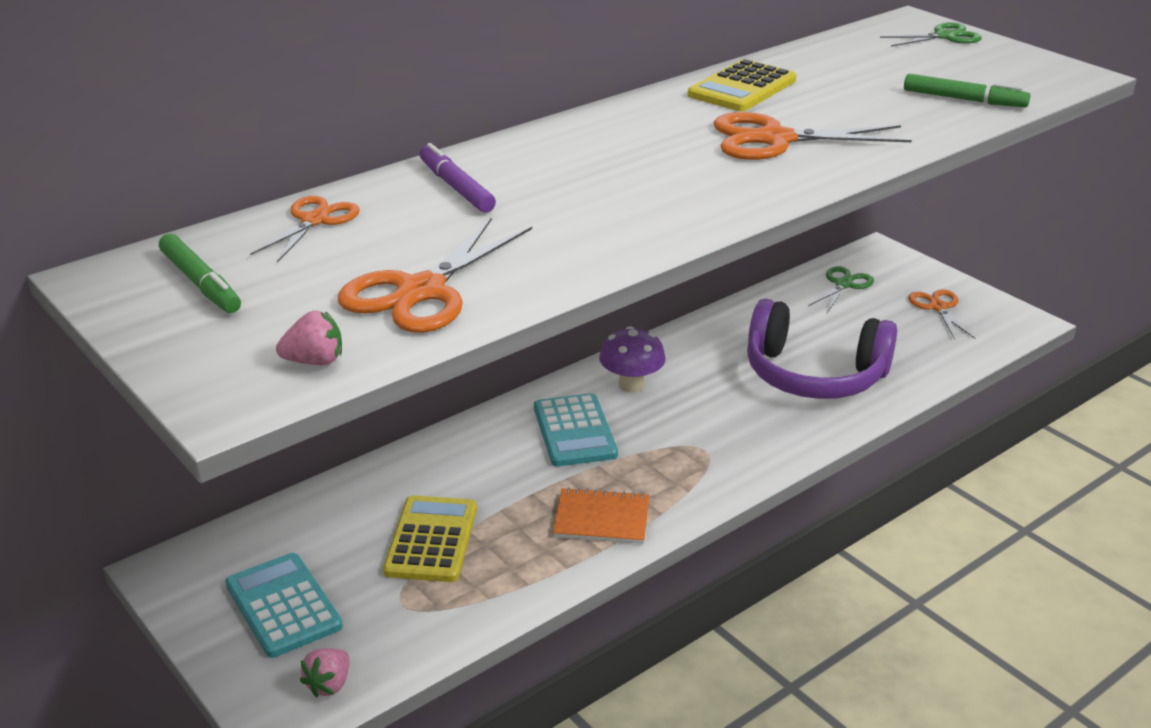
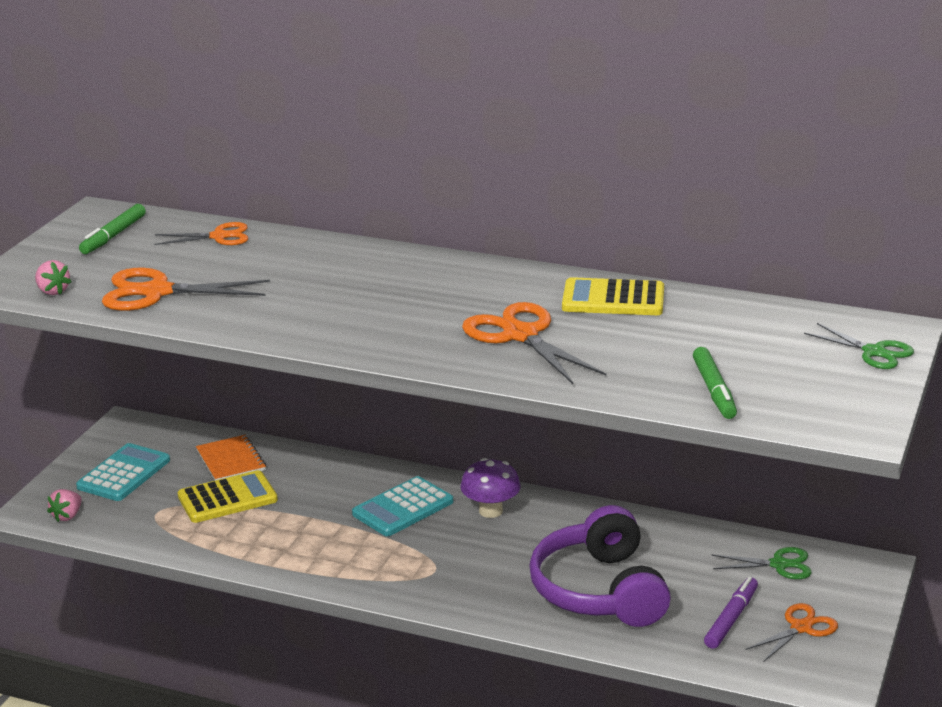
camera: 60 degrees right, 5 degrees down
(329, 684) = (67, 516): pink strawberry -> pink strawberry turned 60 degrees counterclockwise
(456, 187) = (309, 258): purple marker -> purple marker (731, 619)
(601, 518) = (307, 554): orange notebook -> orange notebook (231, 460)

